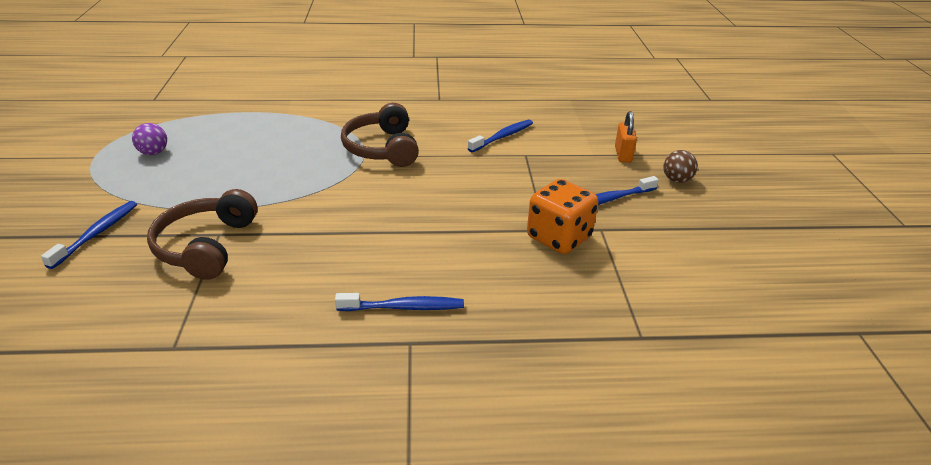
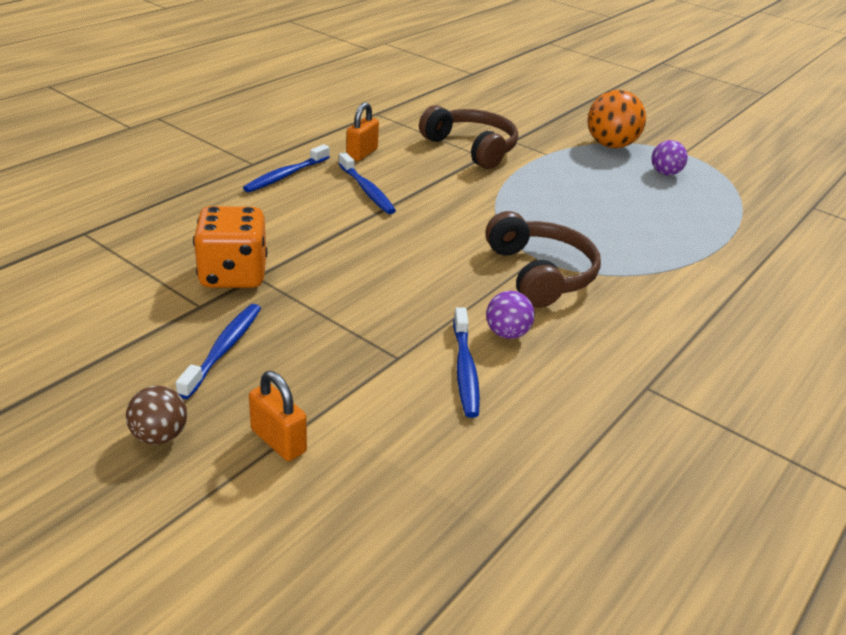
camera: 130 degrees right, 0 degrees up
(96, 234) = (542, 126): blue toothbrush -> blue toothbrush (366, 190)
(113, 188) = (610, 145): none -> orange ball
(299, 295) = (362, 154): none -> orange padlock
(382, 148) = (540, 274): brown headphones -> brown headphones turned 45 degrees clockwise
(456, 137) = (507, 333): none -> purple ball

